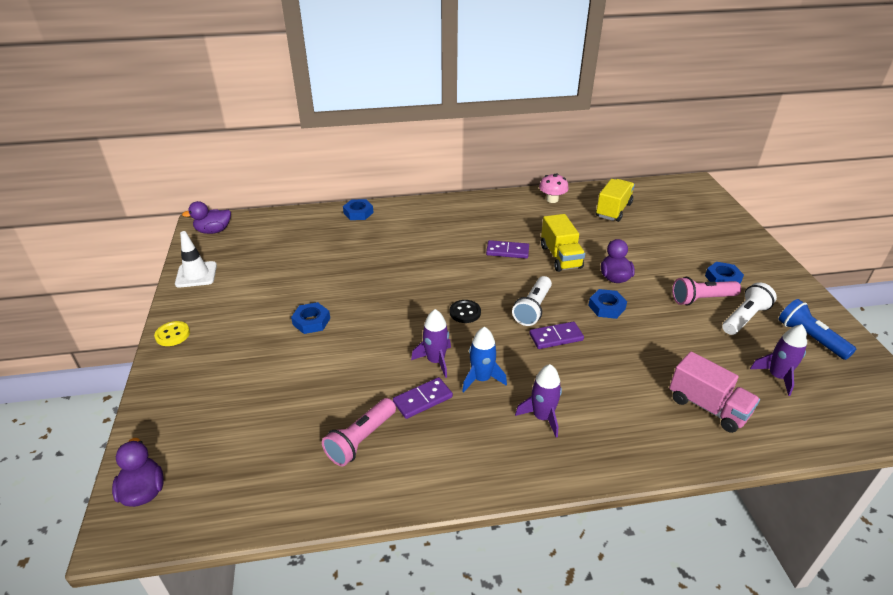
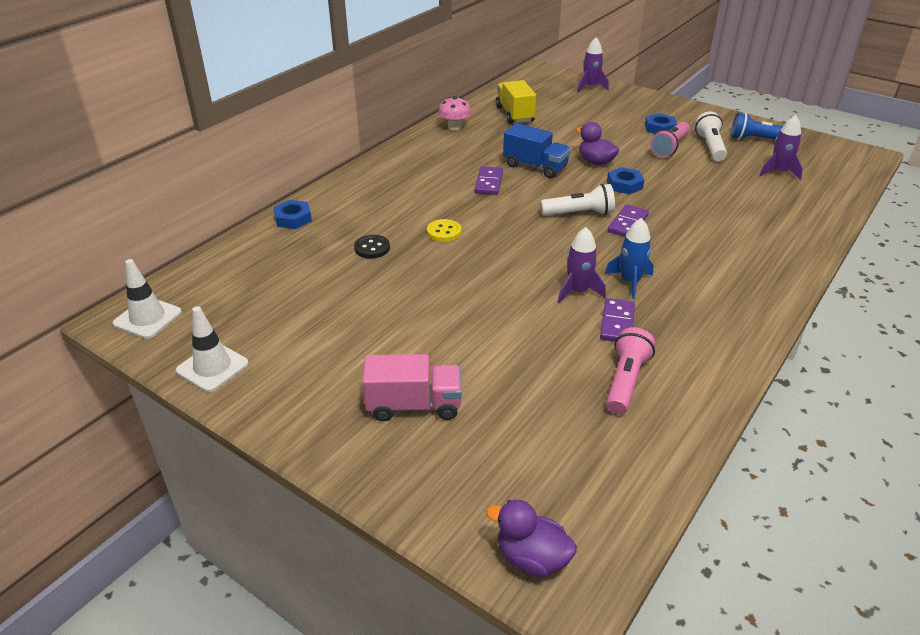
camera: 45 degrees left, 0 degrees up
(172, 335) = (298, 432): yellow button -> yellow button (444, 232)
(213, 231) = (147, 318): purple duck -> white traffic cone
(311, 321) = (422, 329): blue nut -> none
(360, 440) = (626, 381): pink flashlight -> pink flashlight turned 150 degrees counterclockwise
(465, 312) = (537, 245): black button -> black button (372, 248)
(507, 251) = (488, 183): purple domino -> purple domino turned 45 degrees counterclockwise
(533, 309) = (579, 214): white flashlight -> white flashlight turned 75 degrees counterclockwise
(542, 417) = (707, 279): purple rocket -> purple rocket (590, 87)
(560, 257) = (535, 167): yellow truck -> blue truck
(707, 407) = (776, 211): pink truck -> pink truck (414, 405)

